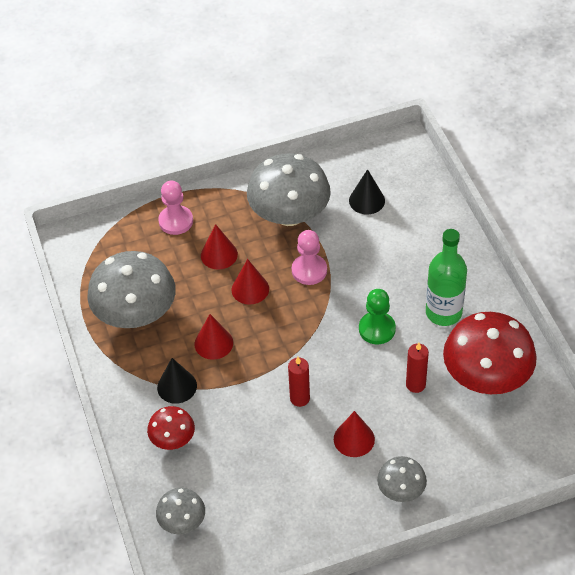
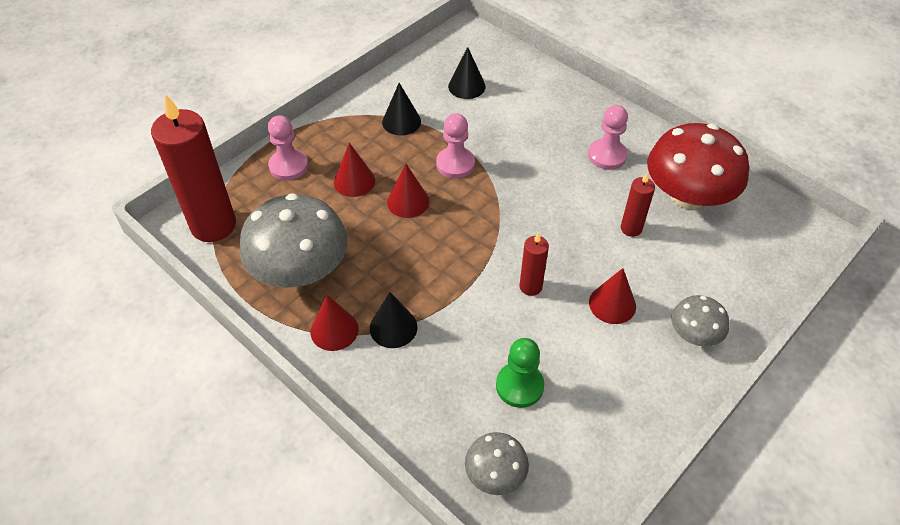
camera: 30 degrees left, 0 degrees up
(93, 251) = (213, 225): none -> red candle
(173, 439) = (425, 385): red mushroom -> none
(213, 343) = (404, 267): red cone -> red cone (334, 330)
(289, 214) = (401, 121): grey mushroom -> black cone
(377, 329) = (557, 192): green pawn -> green pawn (519, 386)
(443, 312) = (607, 155): green bottle -> pink pawn

